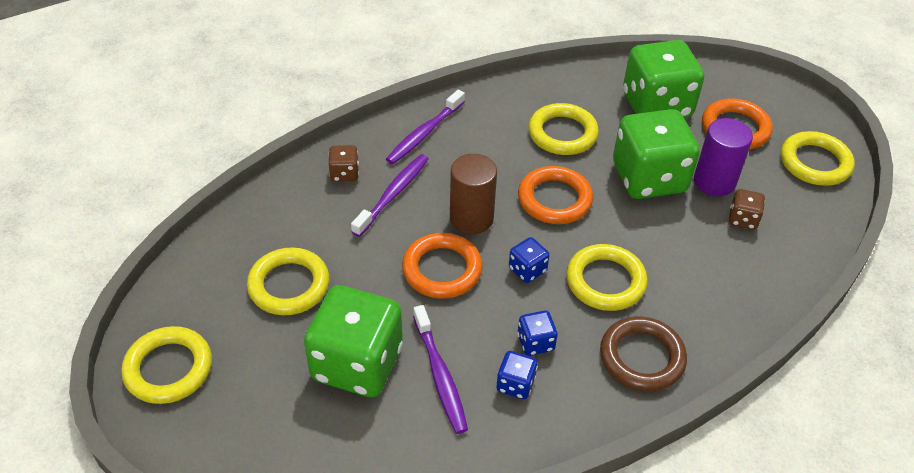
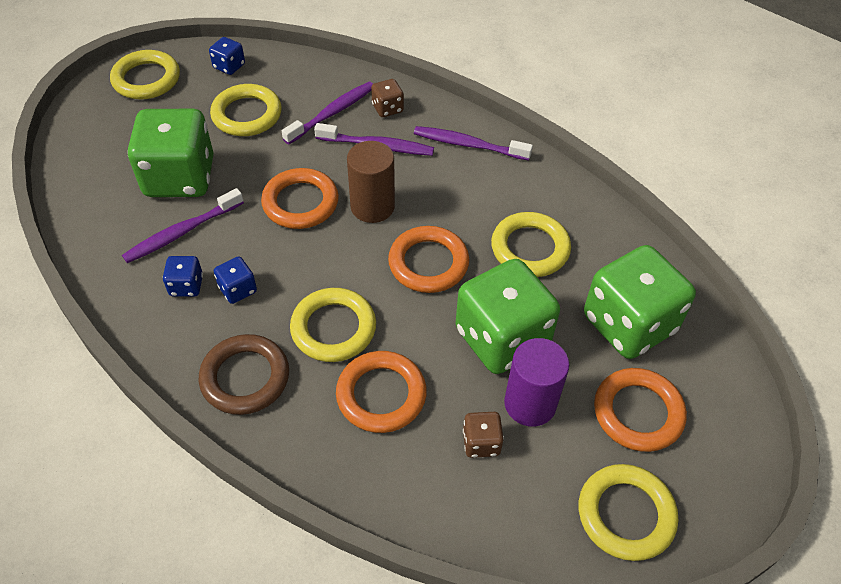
camera: 70 degrees right, 5 degrees up
(327, 216) = (332, 113): none -> purple toothbrush
(527, 270) = (324, 263): blue dice -> blue dice (229, 66)
(684, 267) = (381, 395): none -> orange ring

